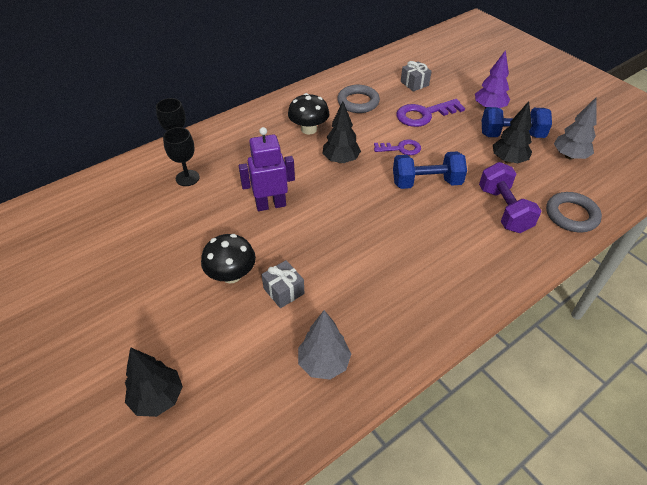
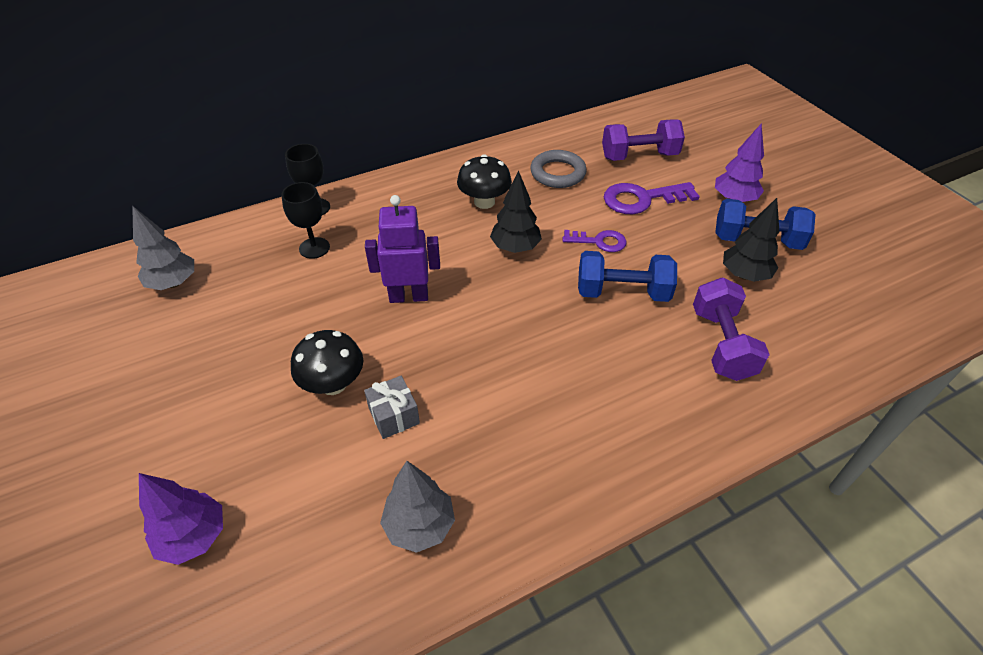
camera: 10 degrees right, 0 degrees up
(157, 398) = (194, 537): black tree -> purple tree
(414, 83) = (639, 156): grey gift -> purple dumbbell
(569, 156) = (833, 280): grey tree -> grey tree (173, 283)
(571, 215) = (818, 365): grey ring -> none

